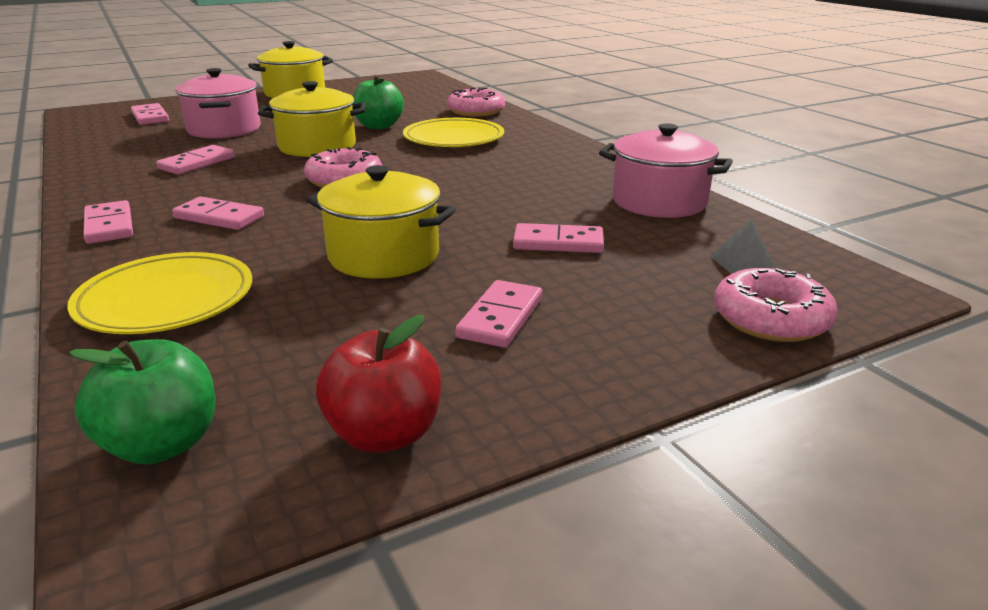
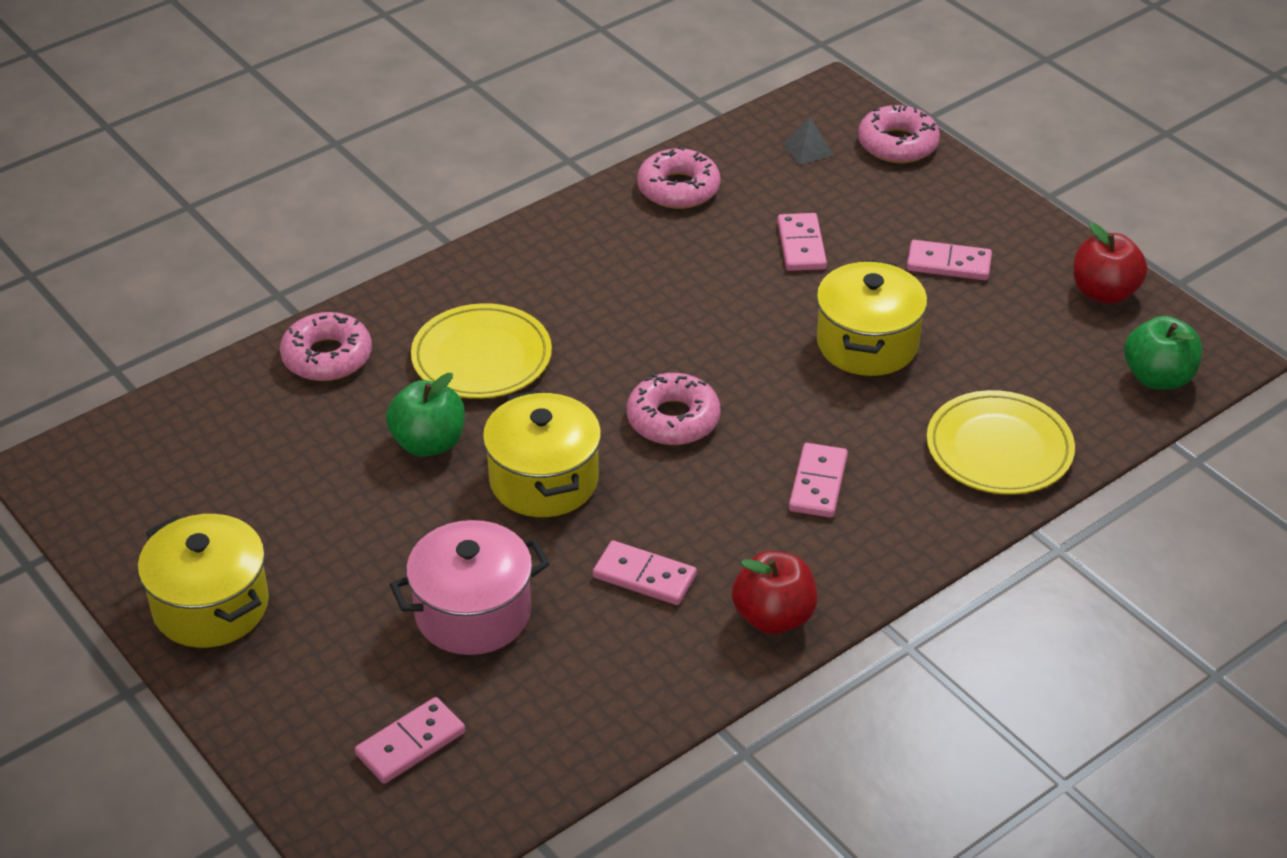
camera: 100 degrees left, 15 degrees up
(105, 192) = (773, 617): none -> red apple
(109, 226) = (869, 561): pink domino -> none
(659, 202) = (678, 188): pink pot -> pink donut

